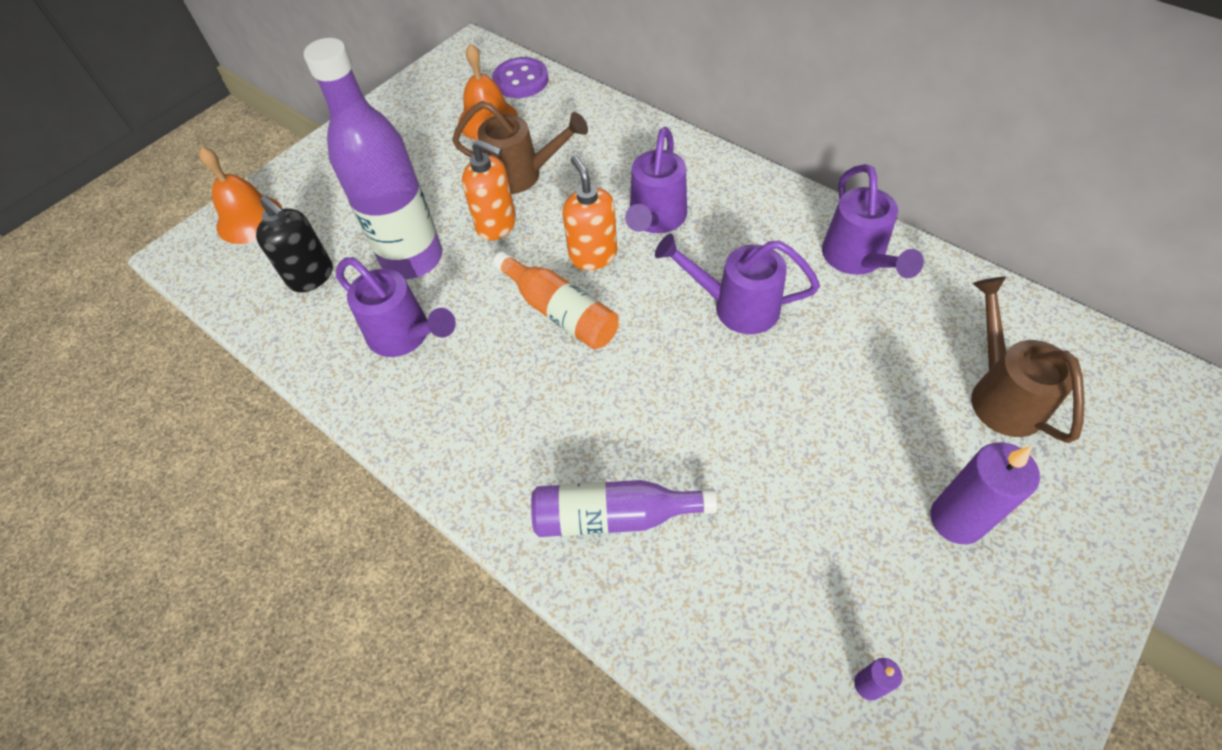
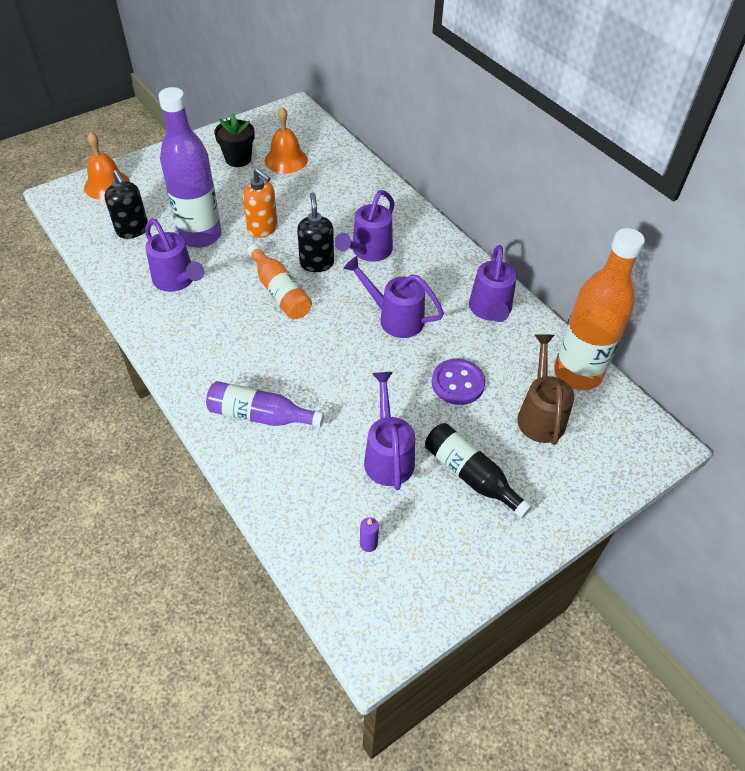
camera: 10 degrees right, 5 degrees down
(422, 135) = (238, 159): none -> black flower pot
(521, 80) = (319, 139): purple button -> purple button (457, 383)
(521, 175) = (293, 201): brown watering can -> none
(593, 255) = (316, 263): orange soap dispenser -> black soap dispenser
(827, 525) = (388, 456): none -> purple watering can
(956, 519) = (470, 475): purple candle -> black bottle
(1016, 317) = (577, 373): none -> orange bottle

